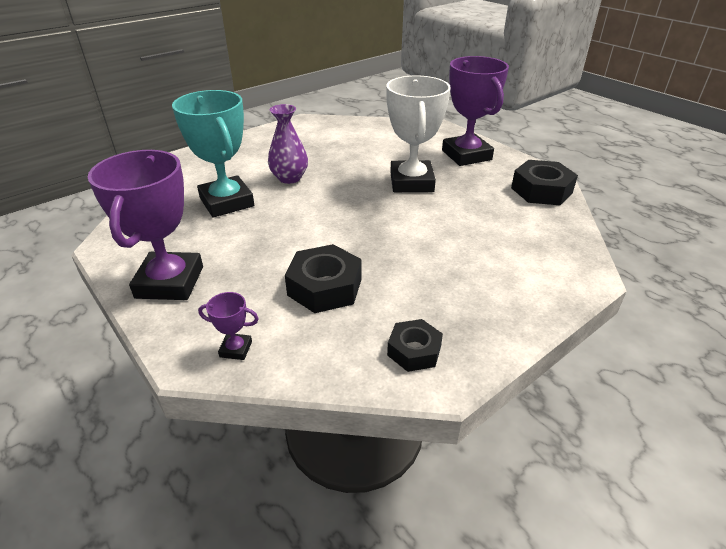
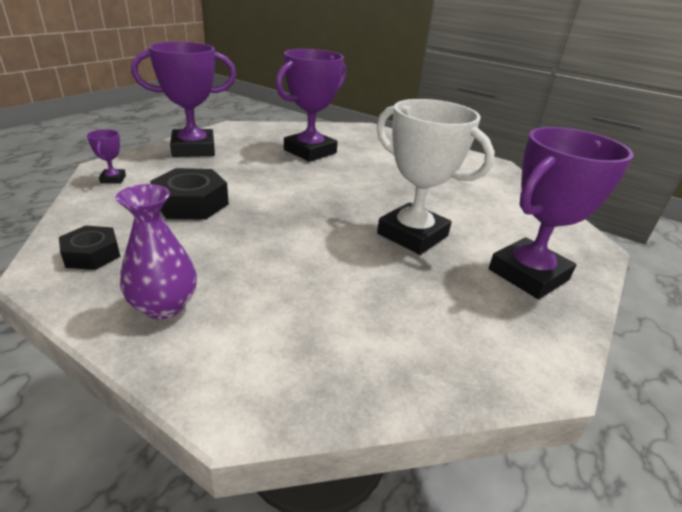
camera: 70 degrees right, 5 degrees down
(226, 202) = (310, 151): turquoise trophy -> purple trophy
(289, 178) = (368, 170): purple vase -> purple vase (164, 306)
(411, 182) = (412, 235): white trophy -> white trophy turned 60 degrees clockwise
(541, 190) = (481, 357): black nut -> none

